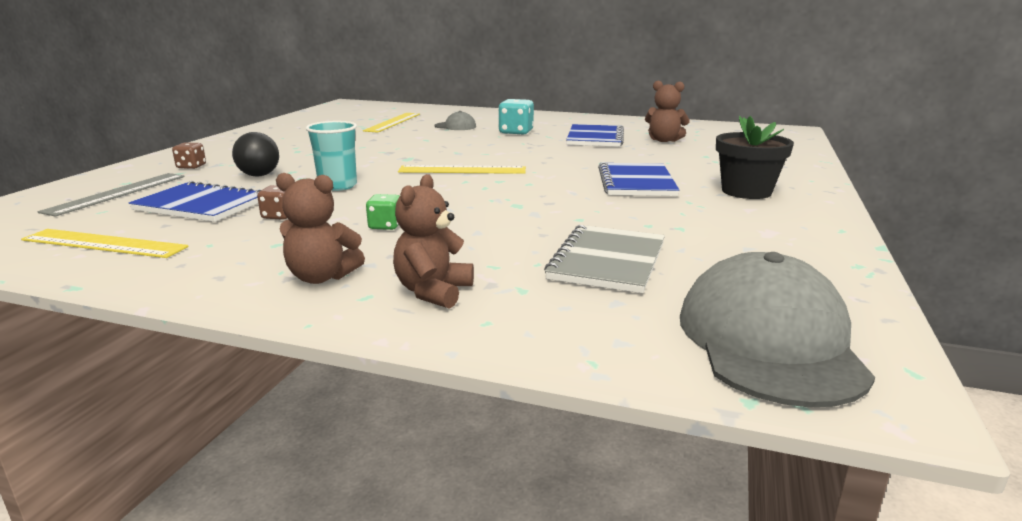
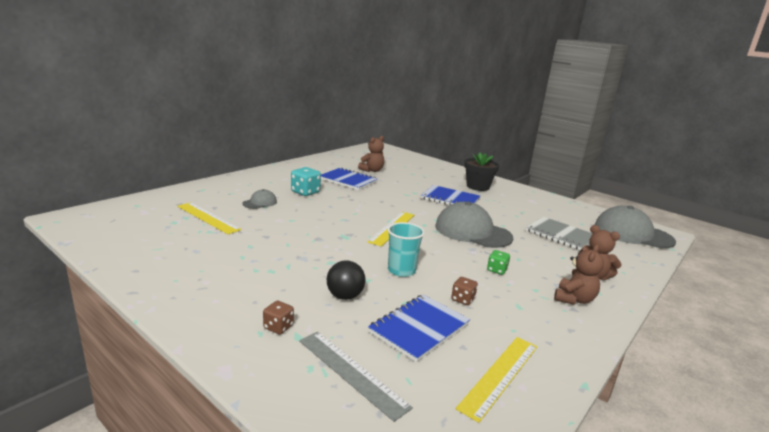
camera: 70 degrees left, 0 degrees up
(514, 204) = (472, 232): none -> grey cap

